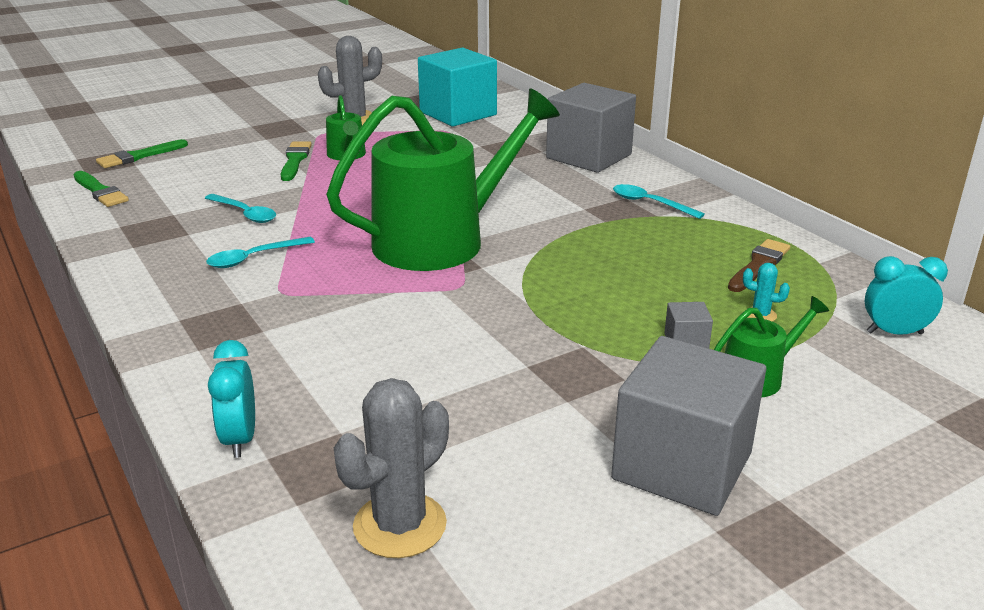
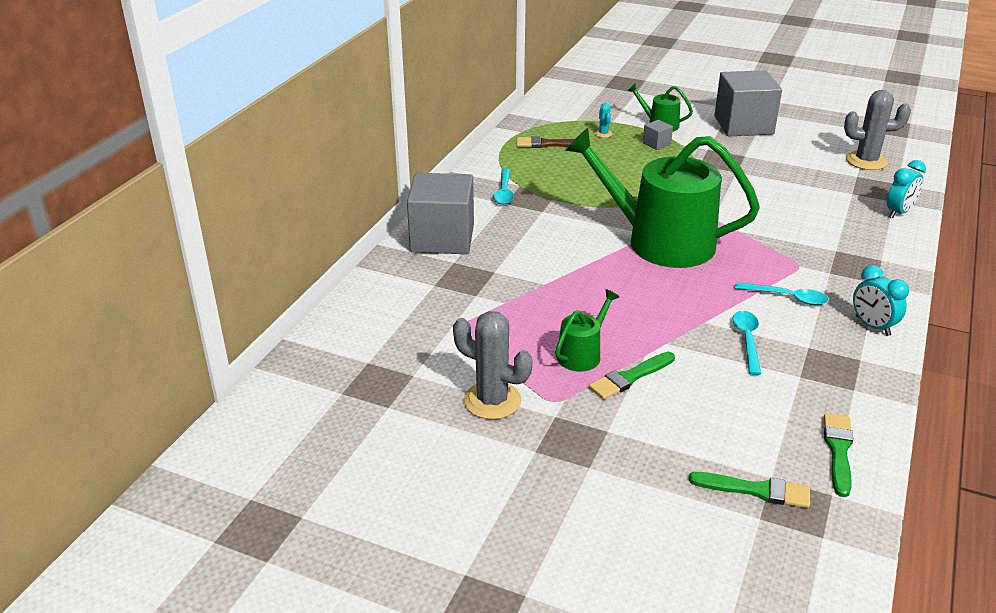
camera: 125 degrees left, 5 degrees up
(458, 113) = (403, 343): turquoise cube -> none
(894, 333) = (575, 106): turquoise clock -> turquoise clock (872, 326)

